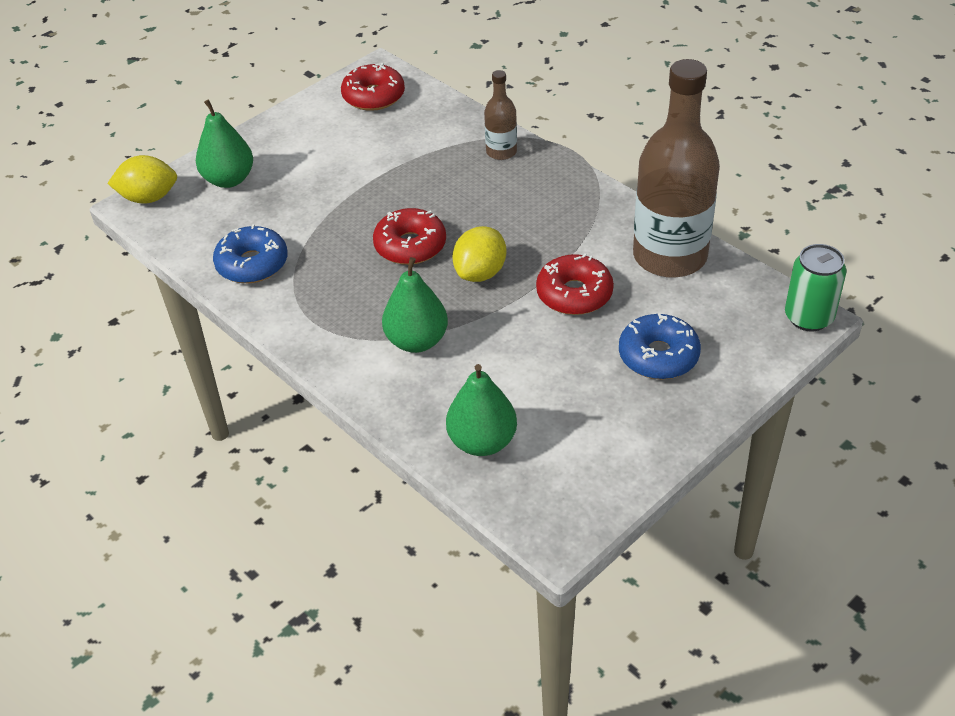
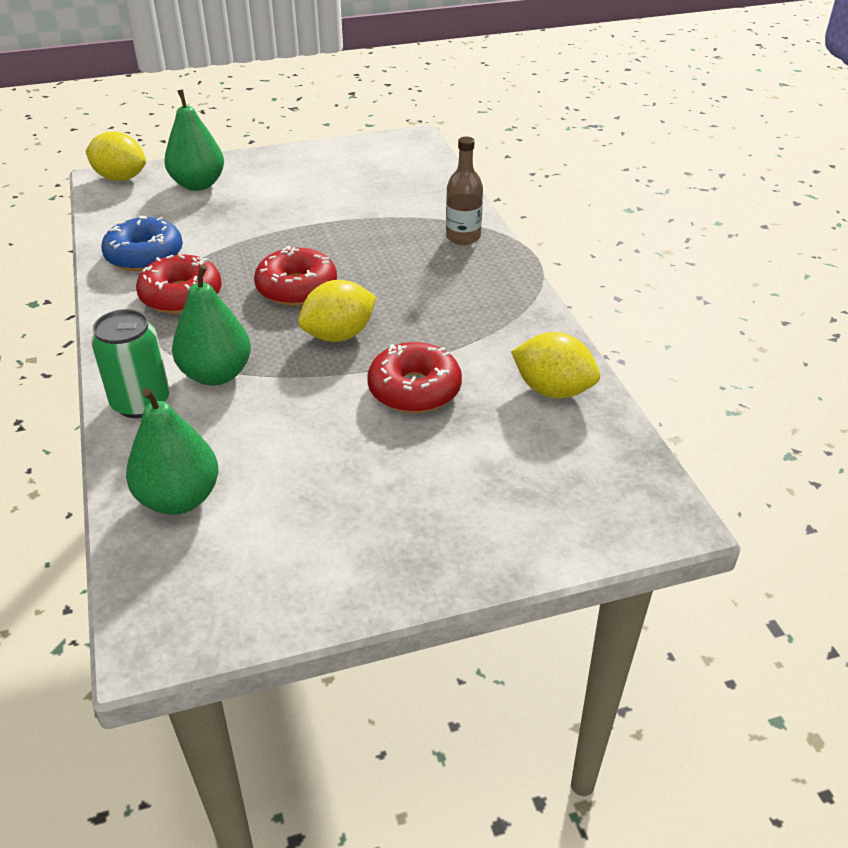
camera: 25 degrees right, 5 degrees down
(373, 96) = (388, 158): red donut -> red donut (181, 296)
(658, 356) = (448, 488): blue donut -> none
(669, 256) = (553, 390): brown bottle -> yellow lemon
(808, 317) = (667, 517): green can -> green can (141, 402)

